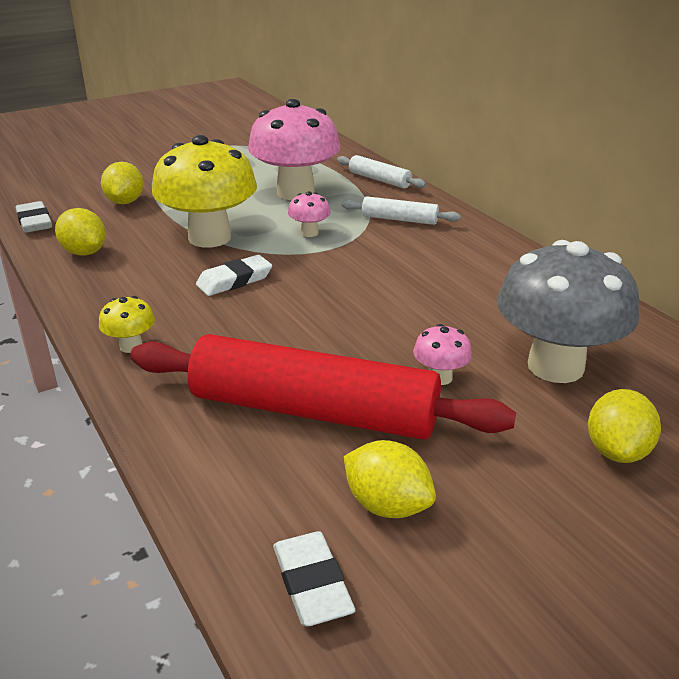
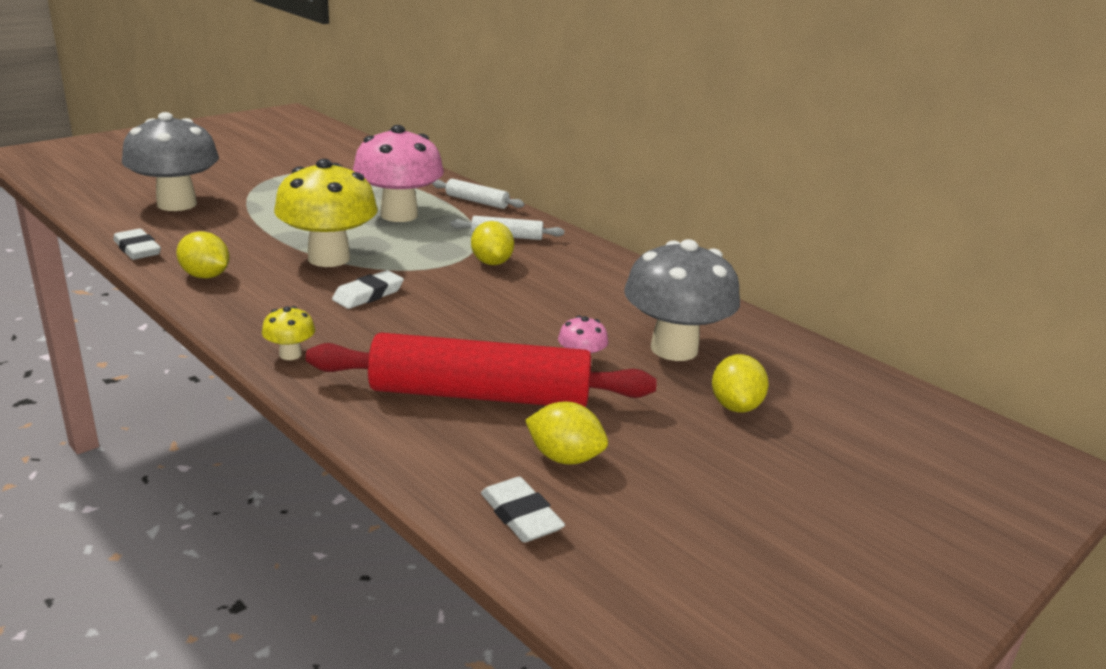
camera: 15 degrees left, 5 degrees down
(89, 176) = (177, 204): none -> grey mushroom
(125, 202) = (227, 228): yellow lemon -> yellow lemon (491, 263)
(309, 233) = (425, 251): pink mushroom -> none

